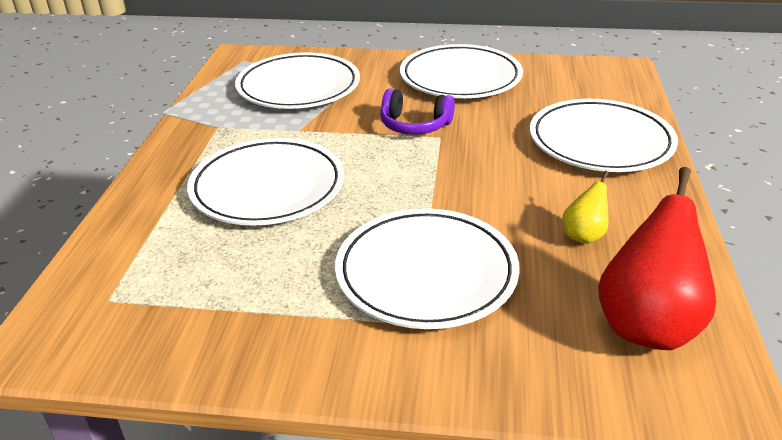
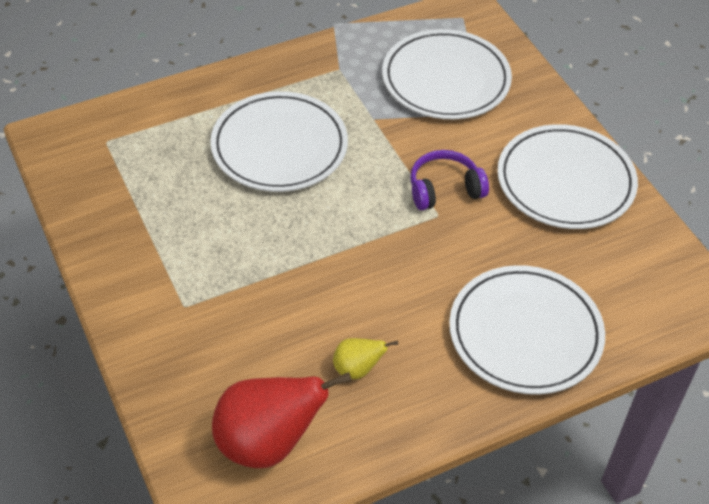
camera: 55 degrees right, 15 degrees up
(414, 125) = (444, 189): purple headphones -> purple headphones turned 90 degrees clockwise
(426, 273) = (241, 289): white plate -> none

